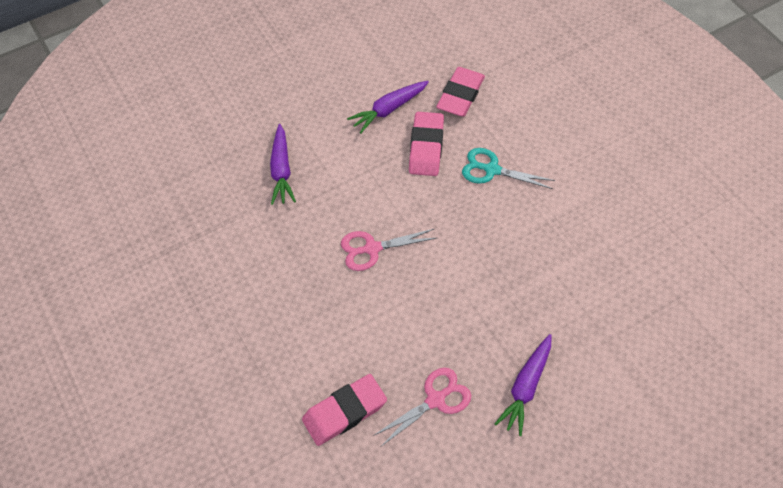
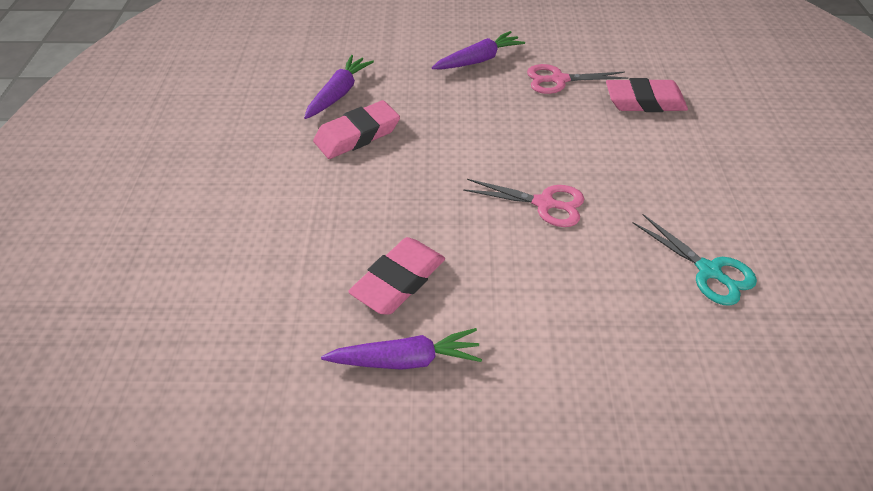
camera: 150 degrees left, 10 degrees down
(281, 170) = (614, 347): purple carrot -> purple carrot (339, 93)
(460, 95) = (293, 327): pink eraser -> pink eraser (357, 135)
(491, 170) = (348, 218): turquoise scissors -> turquoise scissors (709, 271)

